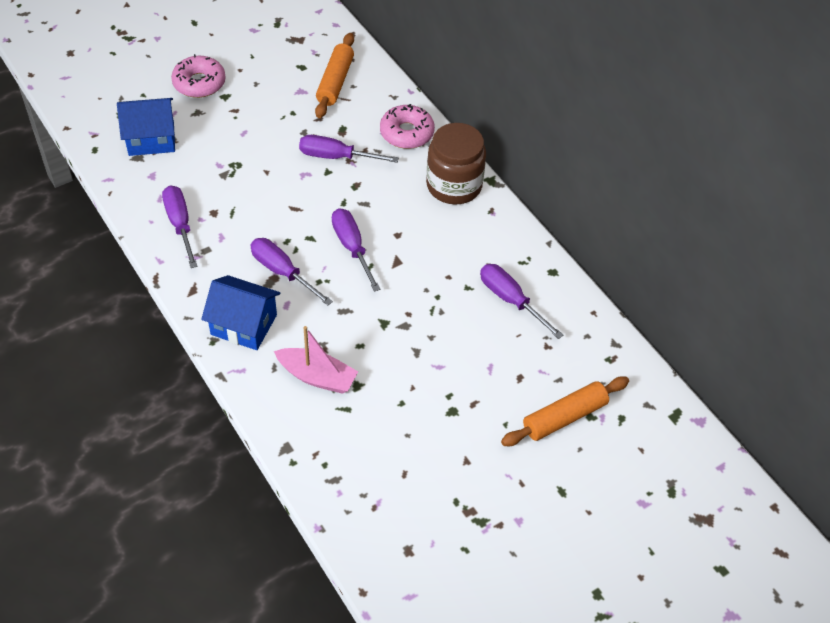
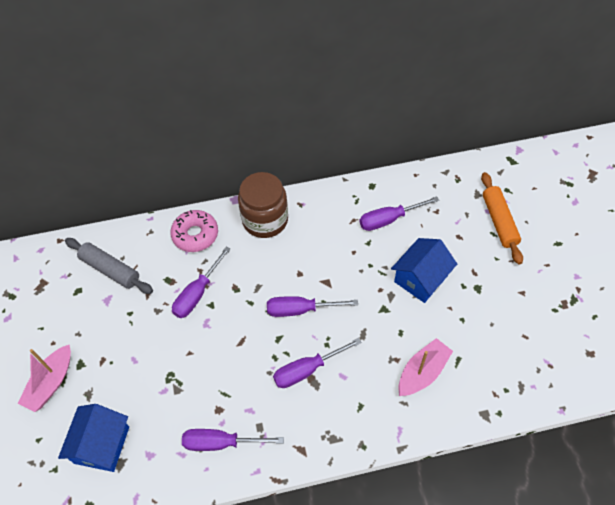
camera: 65 degrees left, 5 degrees up
(199, 83) = (51, 383): pink donut -> pink boat
(243, 324) = (353, 416): blue house -> blue house (421, 278)
(335, 82) = (110, 270): orange rolling pin -> grey rolling pin

